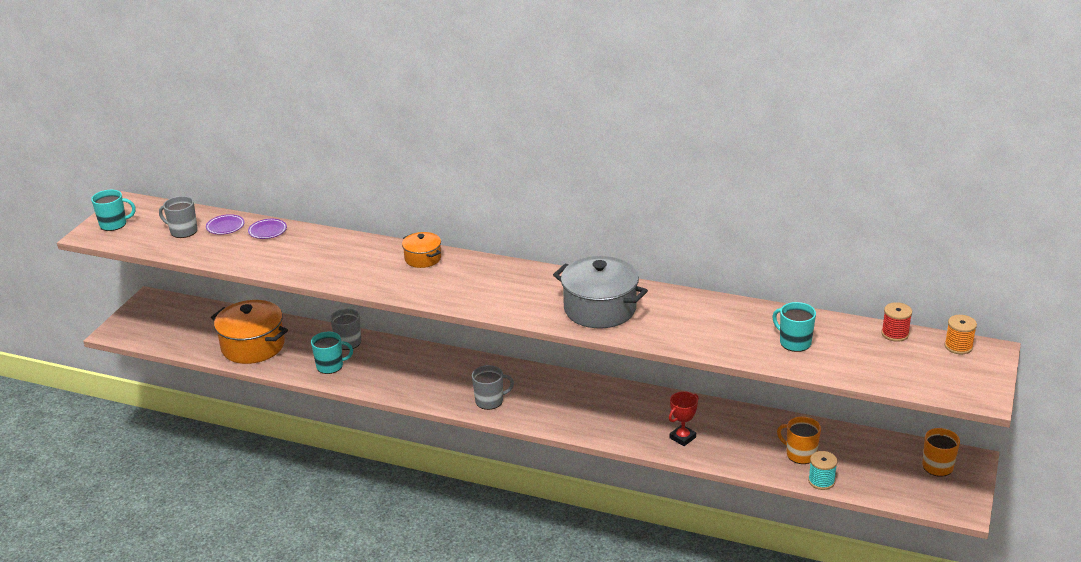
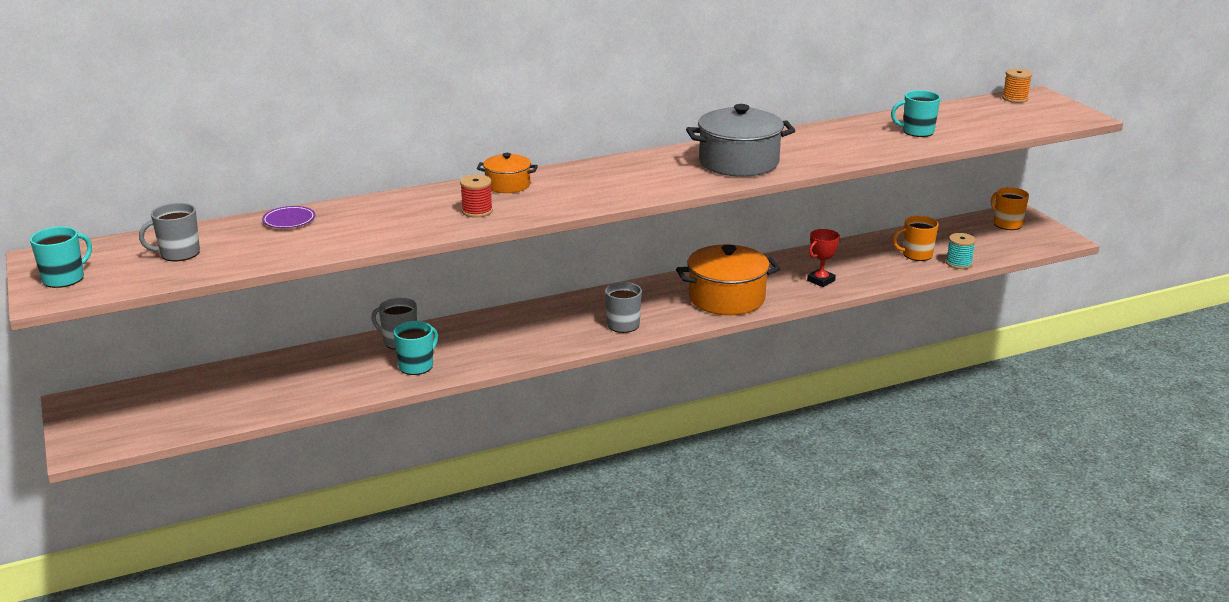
camera: 45 degrees left, 5 degrees down
(225, 227) = (227, 233): purple plate -> none
(253, 346) = (295, 387): orange pot -> orange pot (726, 298)
(682, 438) = (821, 281): red trophy -> red trophy turned 45 degrees clockwise
(895, 334) = (965, 105): red spool -> red spool (477, 211)

